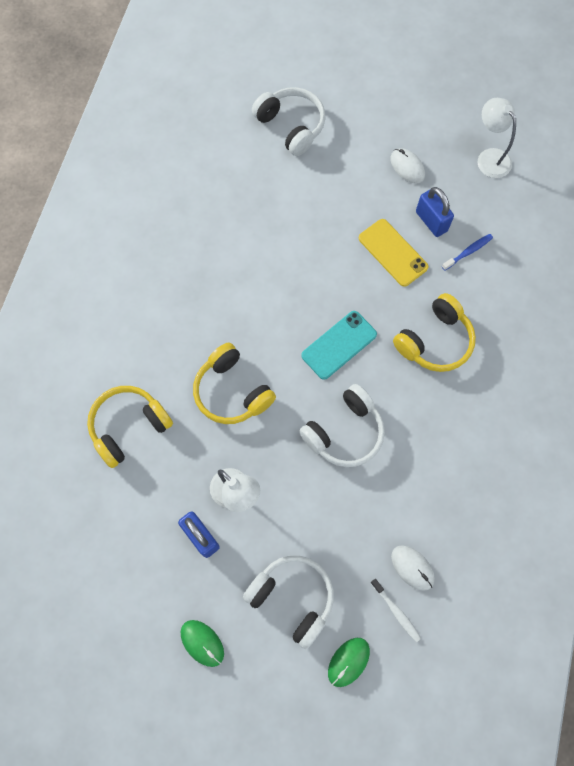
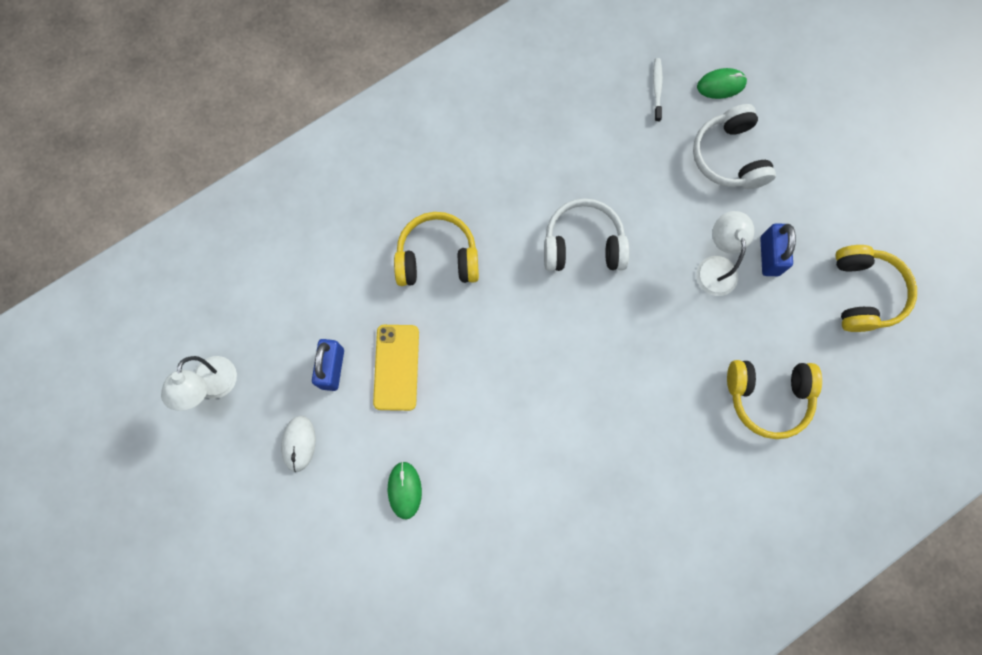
camera: 140 degrees left, 5 degrees up
(202, 643) = (824, 179): green mouse -> green mouse (404, 490)
(232, 391) = (651, 355): yellow headphones -> yellow headphones (864, 293)
(291, 126) = (367, 592): white headphones -> none
(339, 345) = (523, 321): turquoise phone -> none
(412, 567) = (618, 107): white mouse -> none
(468, 252) = (329, 311): blue toothbrush -> none

